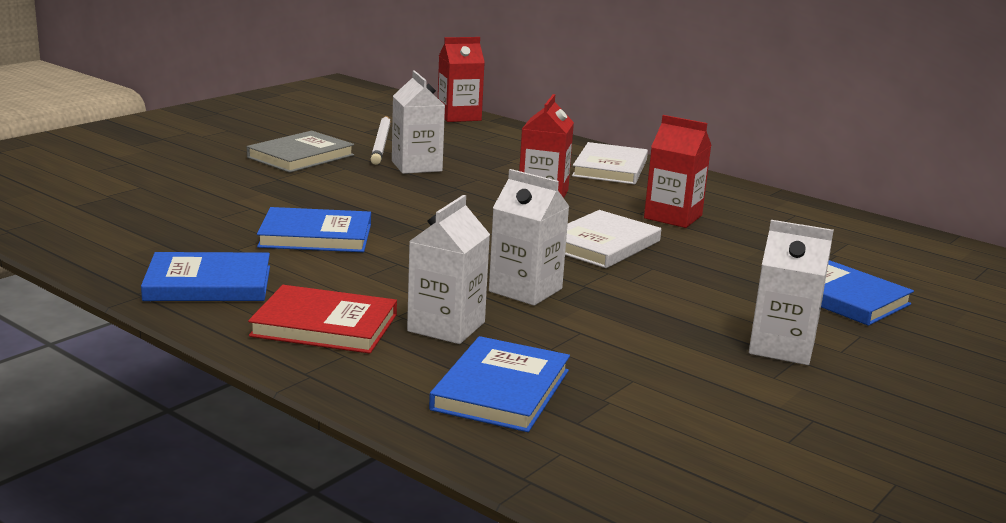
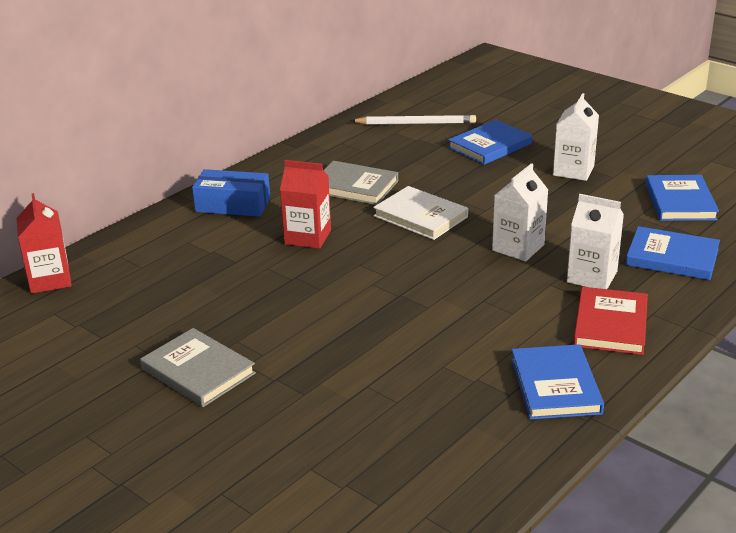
camera: 85 degrees left, 10 degrees up
(315, 236) = (433, 343): blue book -> blue book (680, 202)
(381, 143) = (150, 323): white pencil -> white pencil (416, 123)
(416, 166) = (231, 300): white carton -> none
(610, 168) = (233, 205): white book -> blue box
(673, 217) = (354, 186): red carton -> grey book

